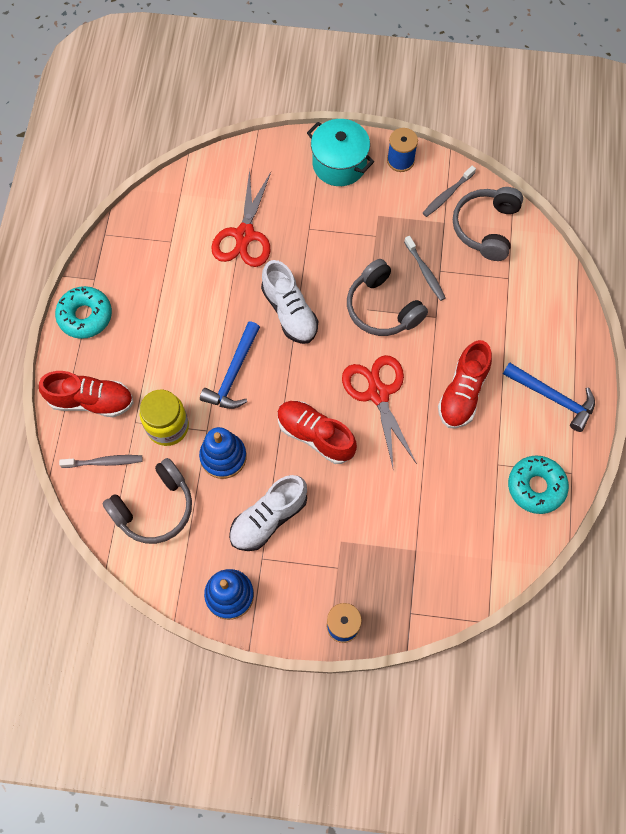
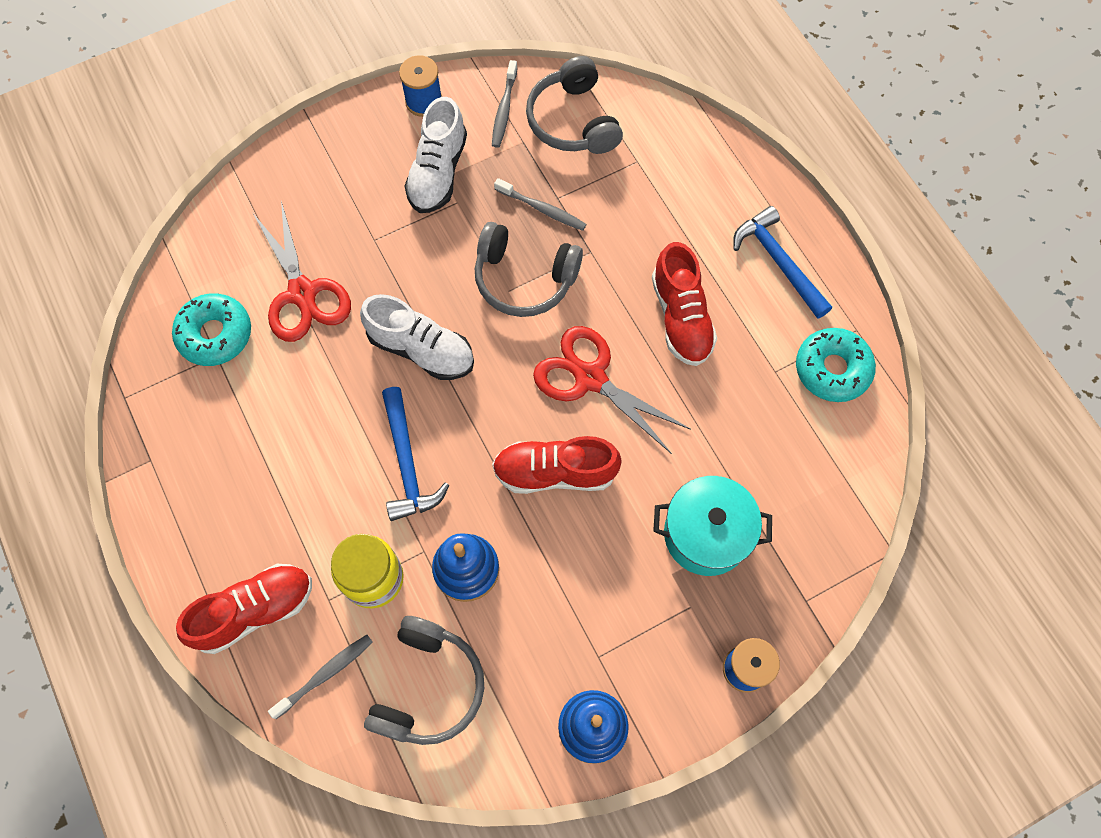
camera: 35 degrees left, 0 degrees up
(85, 316) = (171, 512): turquoise donut -> turquoise donut (215, 334)
(268, 518) = (572, 604): white shoe -> white shoe (438, 172)
(339, 164) = (356, 146): turquoise pot -> turquoise pot (706, 534)
(553, 398) = (778, 262): blue hammer -> blue hammer turned 120 degrees counterclockwise

